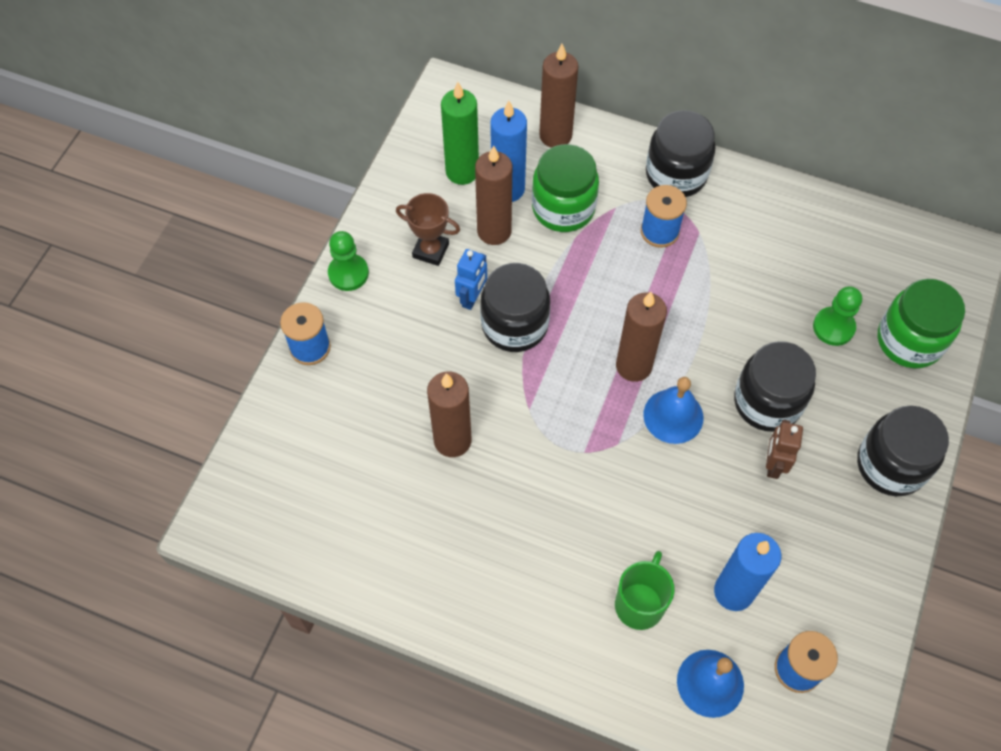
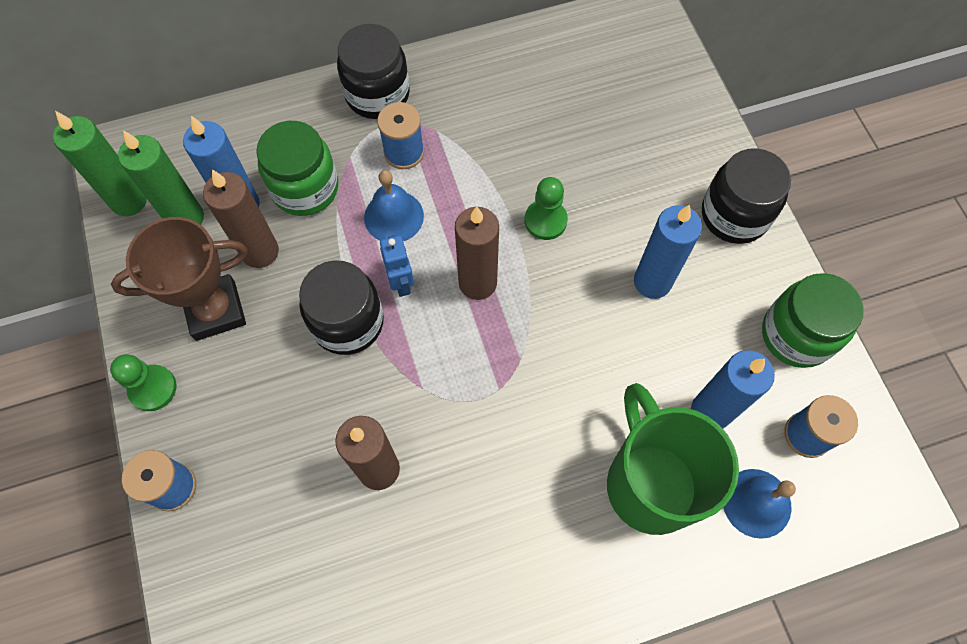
camera: 40 degrees left, 5 degrees up
(430, 250) = (215, 310): brown trophy -> brown trophy, size x1.61
(433, 133) = (129, 201): none -> green candle
(472, 298) = (289, 326): blue robot -> blue robot (401, 282)
(555, 135) = (245, 129): brown candle -> none
(640, 603) = (650, 483): green mug -> green mug, size x1.79
(673, 416) = (544, 301): blue bell -> blue bell (394, 216)
(767, 402) = (605, 234): black jar -> none
(773, 464) = (652, 282): brown robot -> blue candle
(833, 327) = (603, 136): green pawn -> green pawn (545, 221)
(909, 340) = (665, 107): green jar -> green jar (796, 335)

